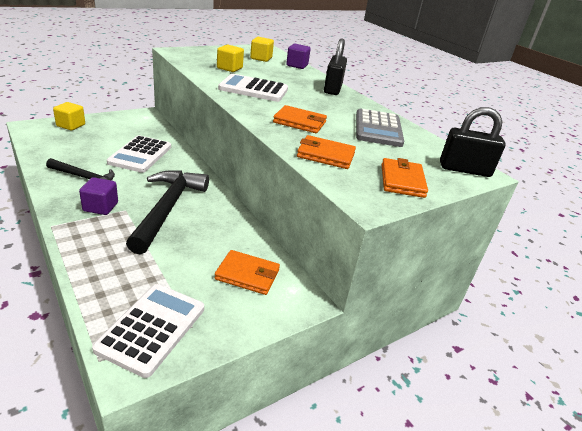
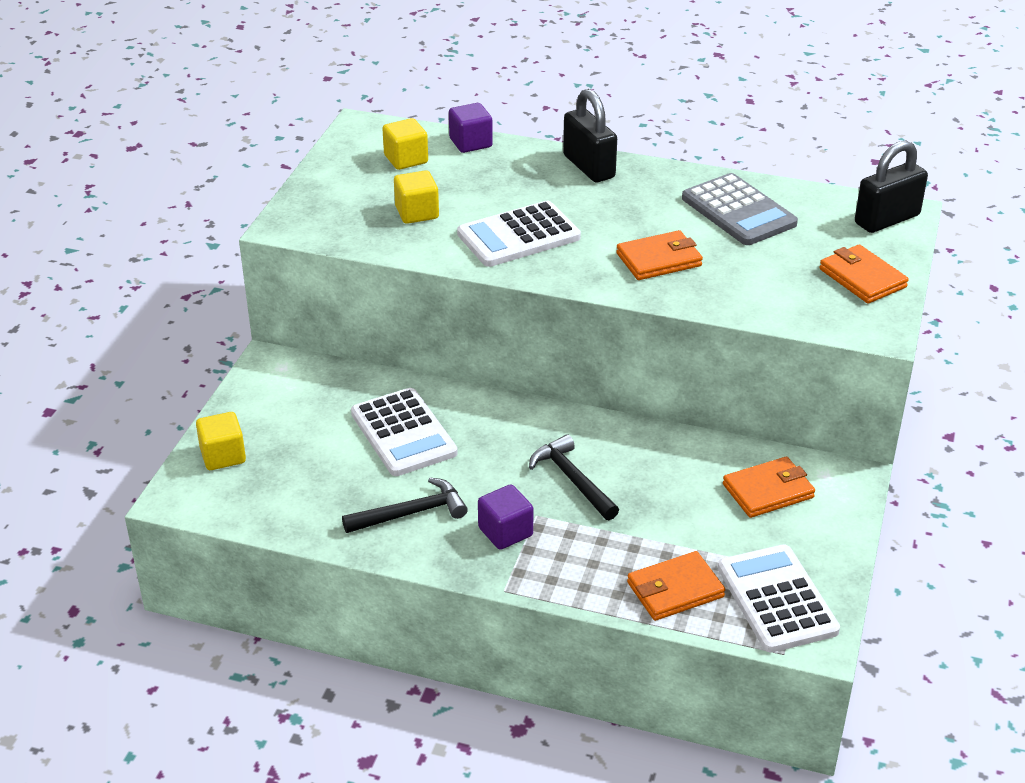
camera: 35 degrees left, 5 degrees up
(167, 208) = (572, 480): black hammer -> black hammer, size x0.58
(326, 155) = (758, 293): orange wallet -> orange wallet (675, 590)

